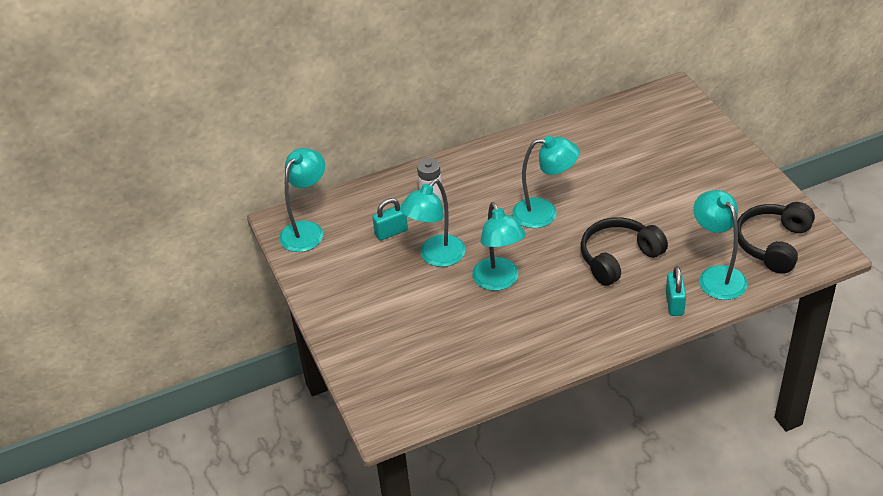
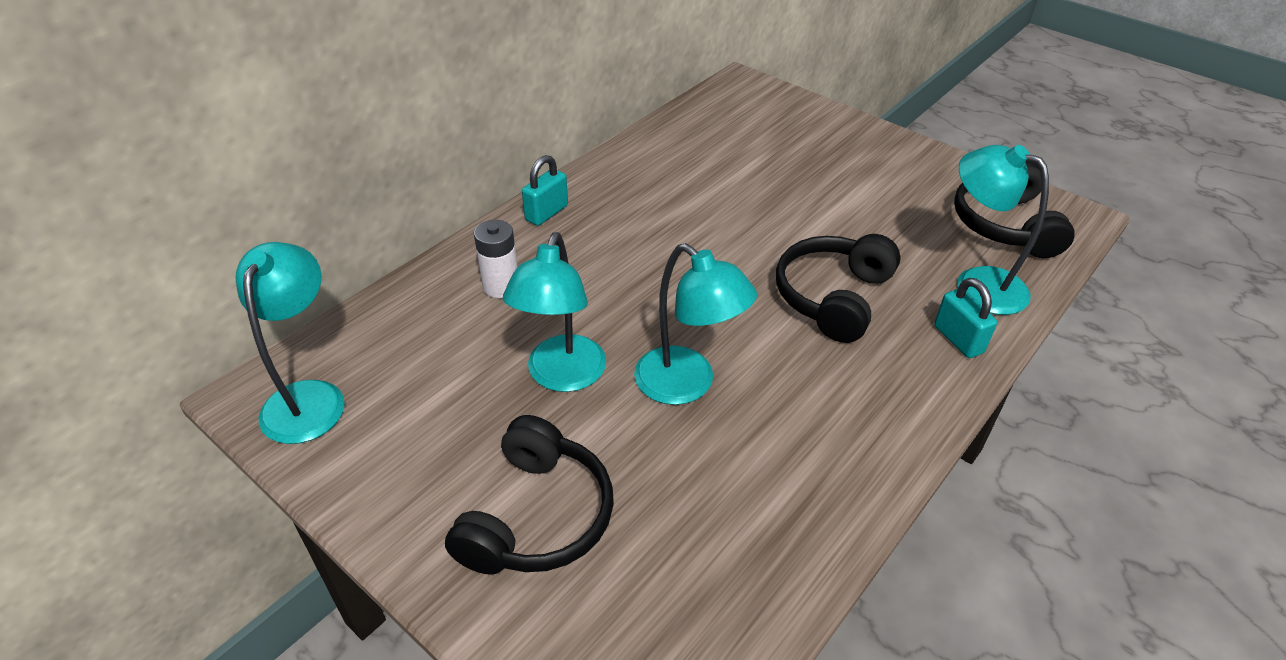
camera: 30 degrees left, 0 degrees up
(387, 320) = (536, 516): none -> black headphones
(391, 232) = (464, 358): turquoise padlock -> turquoise padlock (546, 213)
(544, 213) = (686, 264): turquoise lamp -> none

